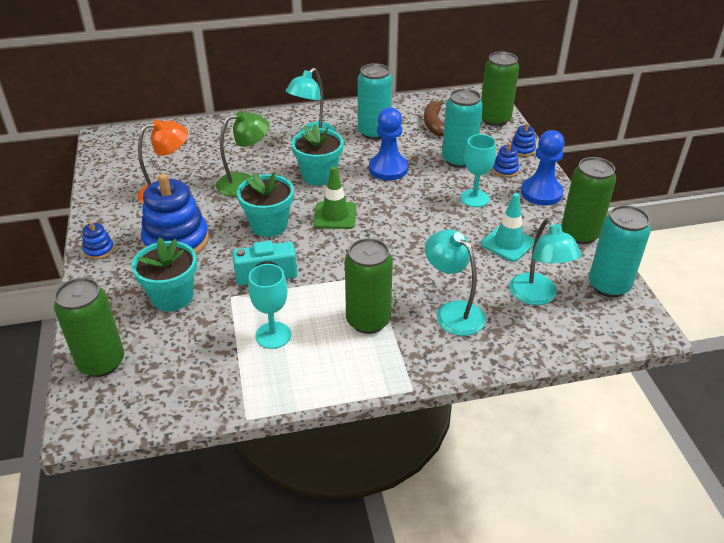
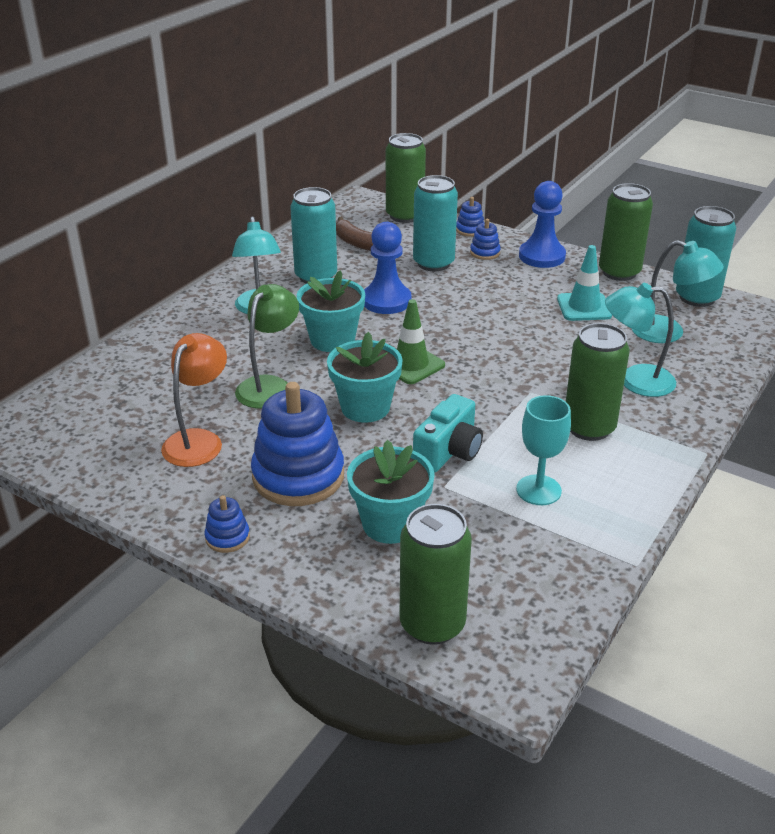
camera: 45 degrees left, 5 degrees down
(474, 198) = (500, 287): turquoise goblet -> none

